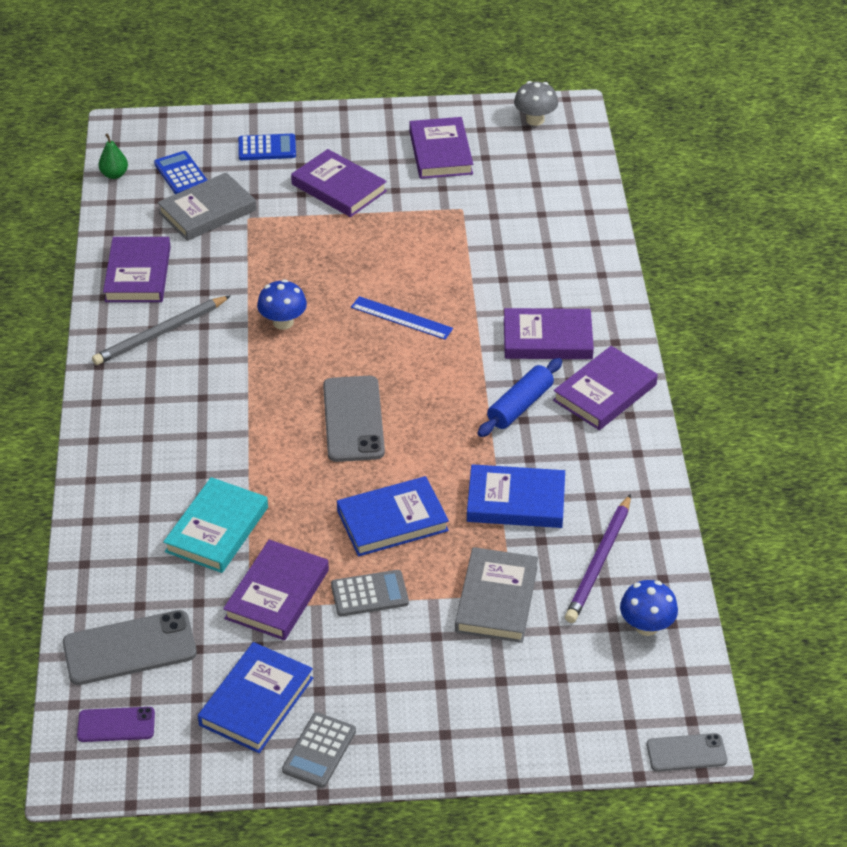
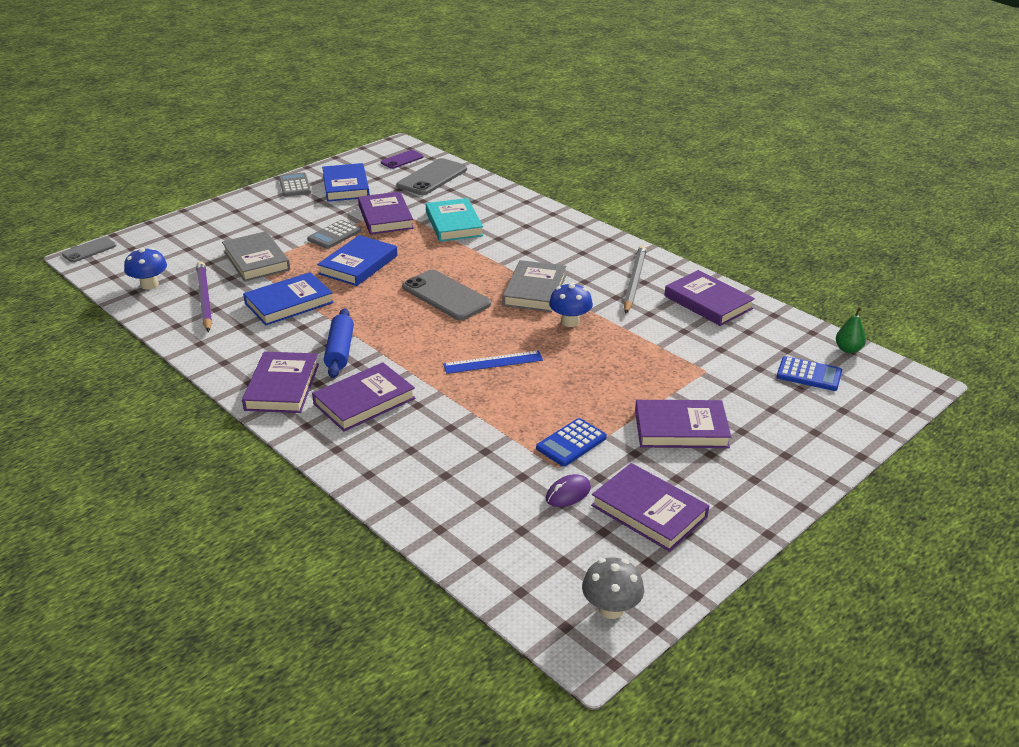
camera: 140 degrees right, 10 degrees down
(207, 211) = (740, 360): grey book -> grey book (535, 290)
(267, 148) = (790, 429): blue calculator -> blue calculator (571, 443)
(477, 189) = (568, 493): none -> purple mouse

